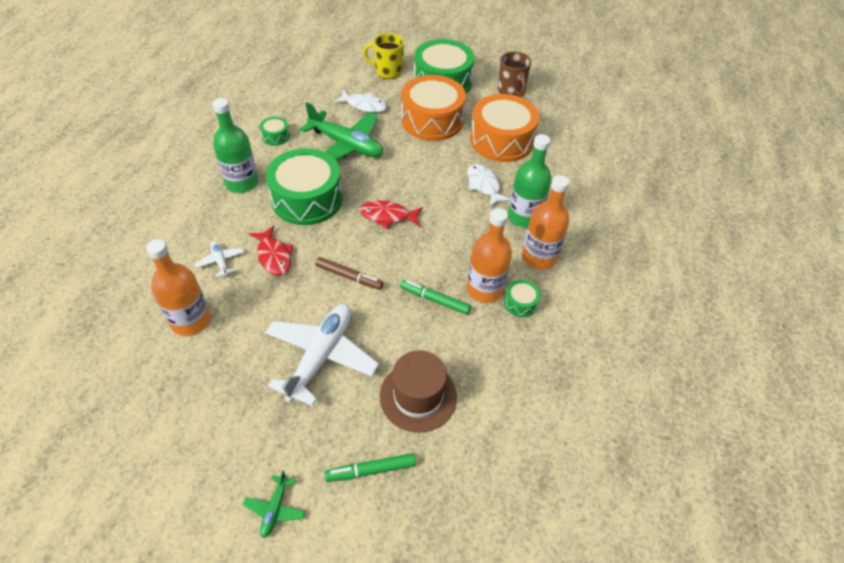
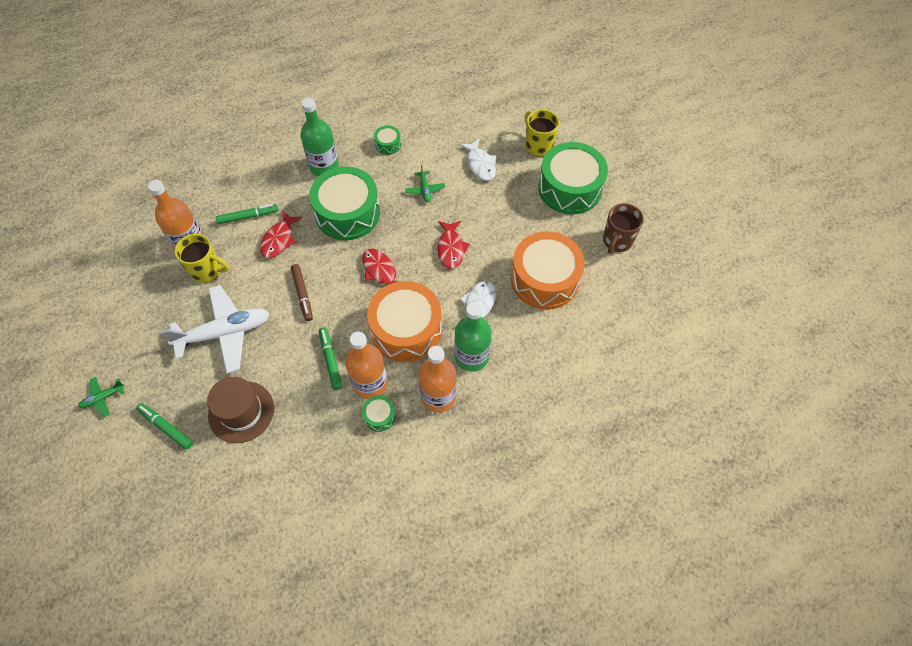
camera: 50 degrees right, 10 degrees up
(221, 261) = (248, 216): white plane -> green marker
(237, 327) = (207, 270): none -> yellow mug
(346, 145) = (425, 190): green plane -> green plane, size x0.44
(417, 166) = (451, 248): none -> red fish
(432, 120) = (514, 217): orange drum -> orange drum (406, 330)

